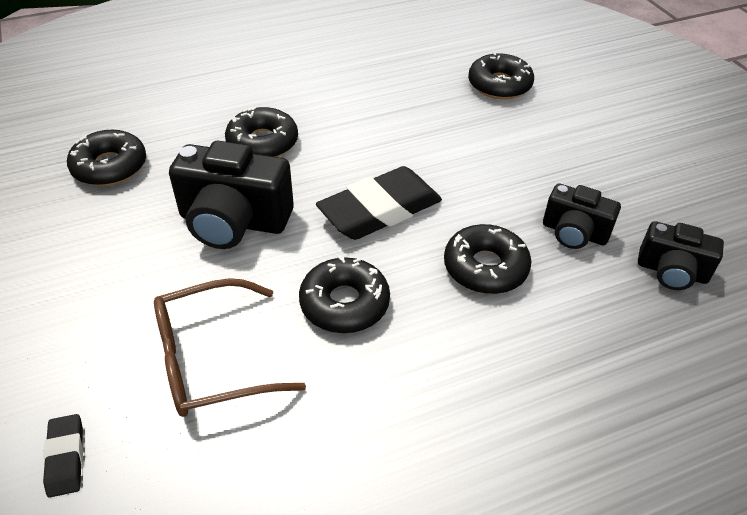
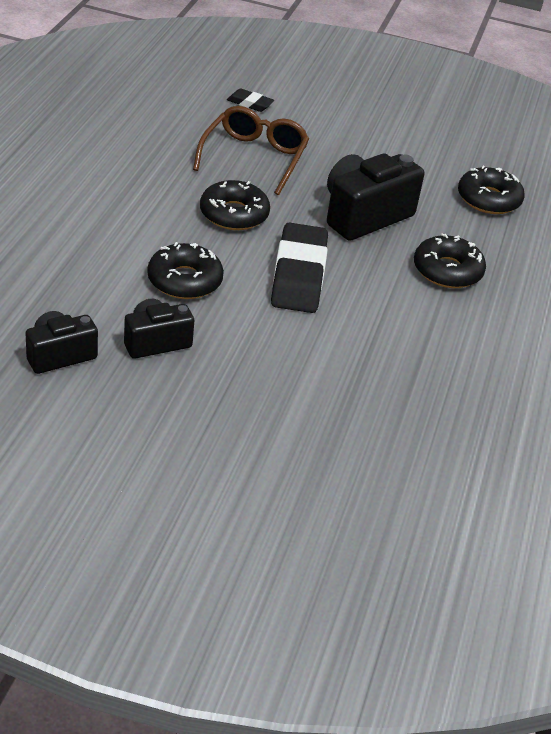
camera: 125 degrees right, 5 degrees down
(499, 85) = (389, 456): black donut -> none

